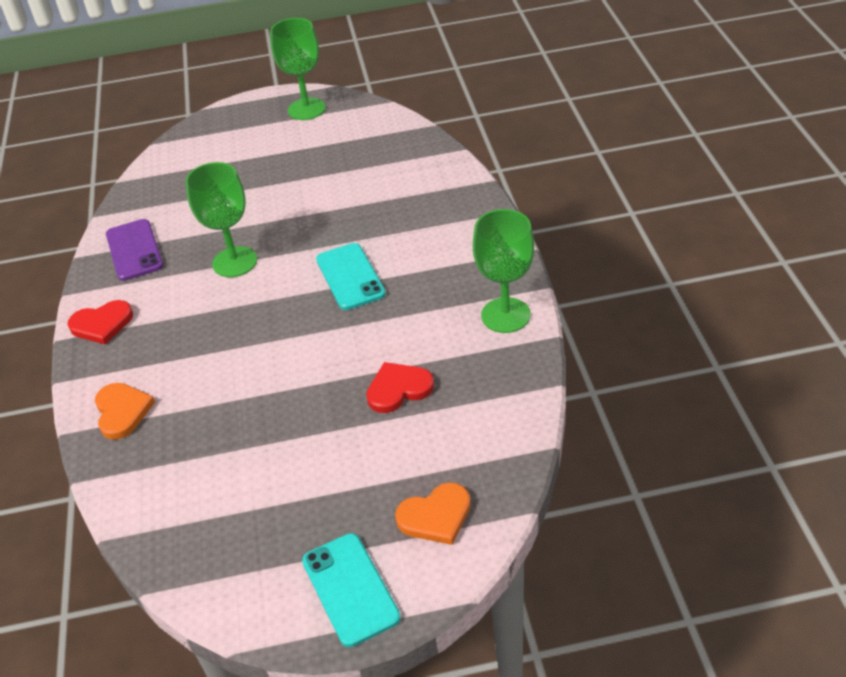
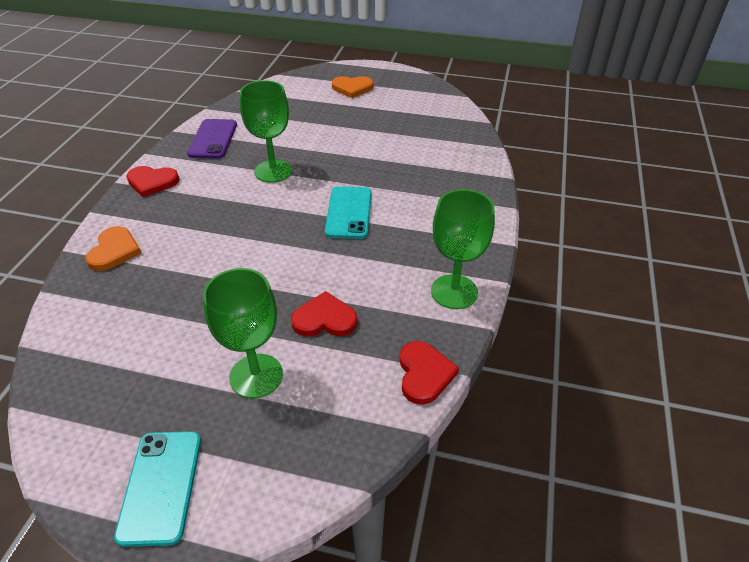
camera: 20 degrees right, 0 degrees up
(306, 109) = (400, 83): green goblet -> green goblet (256, 376)
(435, 516) = (278, 451): orange heart -> orange heart (352, 88)
(523, 399) = (424, 374): none -> red heart

